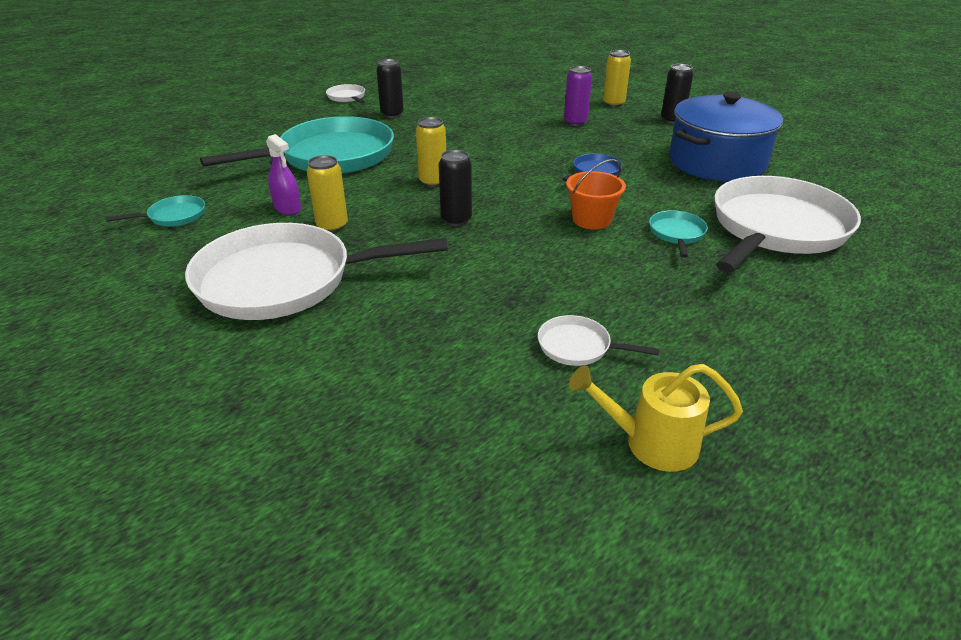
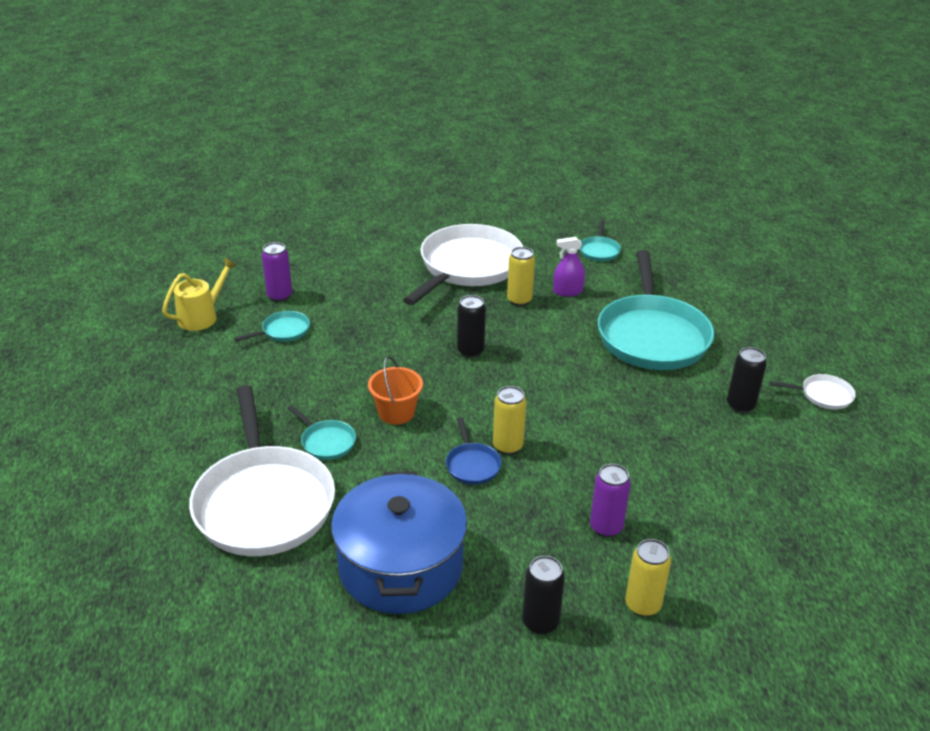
camera: 125 degrees right, 0 degrees up
(433, 182) = (546, 366): yellow can -> yellow can (507, 446)
(514, 397) = (279, 296): none -> purple can
(578, 347) = (283, 331): white pan -> turquoise pan

